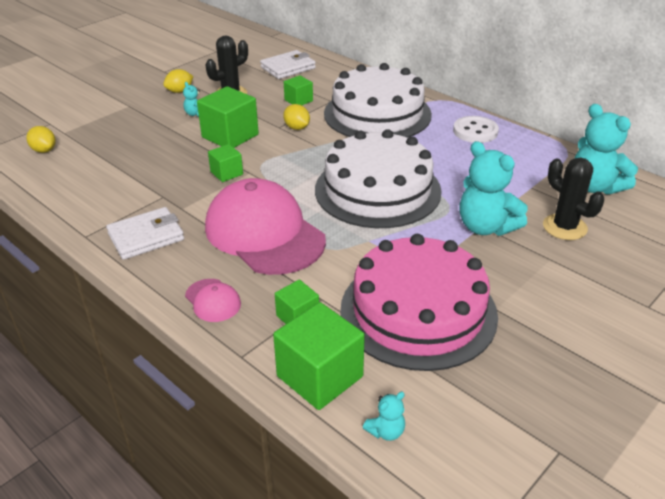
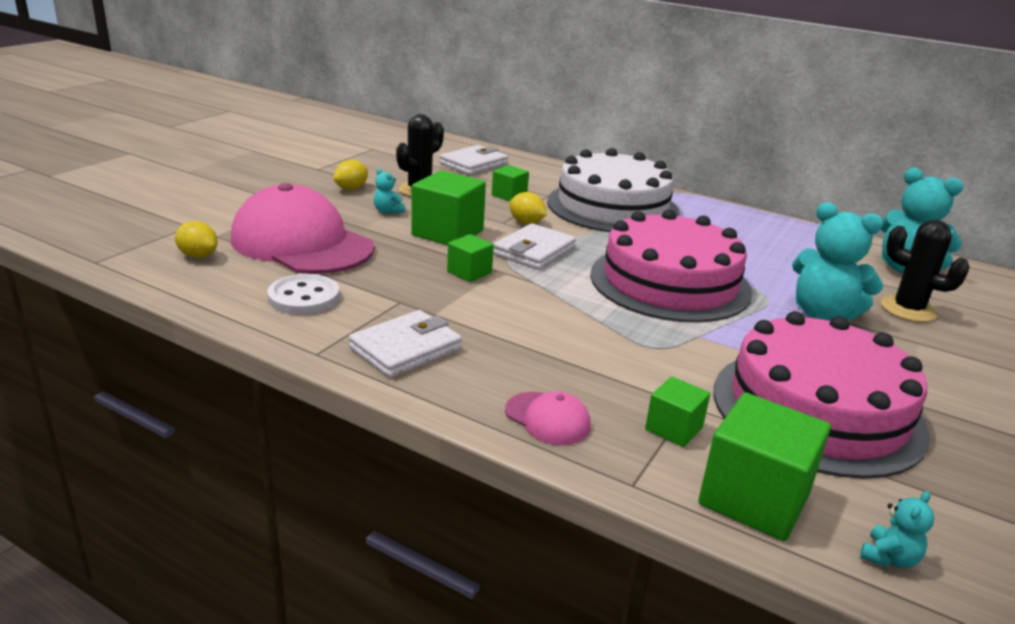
camera: 15 degrees left, 10 degrees down
(264, 233) = (563, 336): pink cap -> pink cap (301, 243)
(287, 156) = (534, 251): none -> white wallet
(377, 190) = (670, 282): white cake -> pink cake
(475, 131) = (736, 221): white button -> white button (304, 297)

